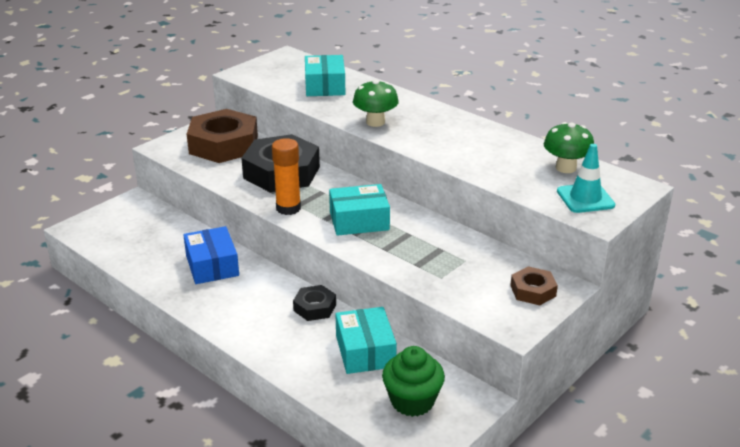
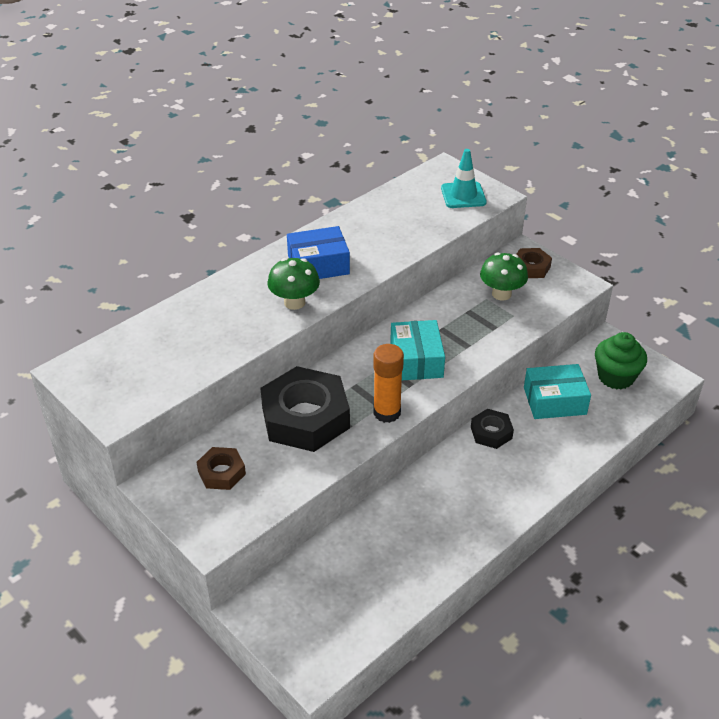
camera: 85 degrees left, 10 degrees up
(212, 265) = (414, 517): blue box -> blue box (318, 265)
(223, 145) = (221, 473): brown nut -> brown nut, size x0.49
(325, 86) = (185, 337): turquoise box -> none
(565, 168) = (409, 197): green mushroom -> green mushroom (501, 294)

